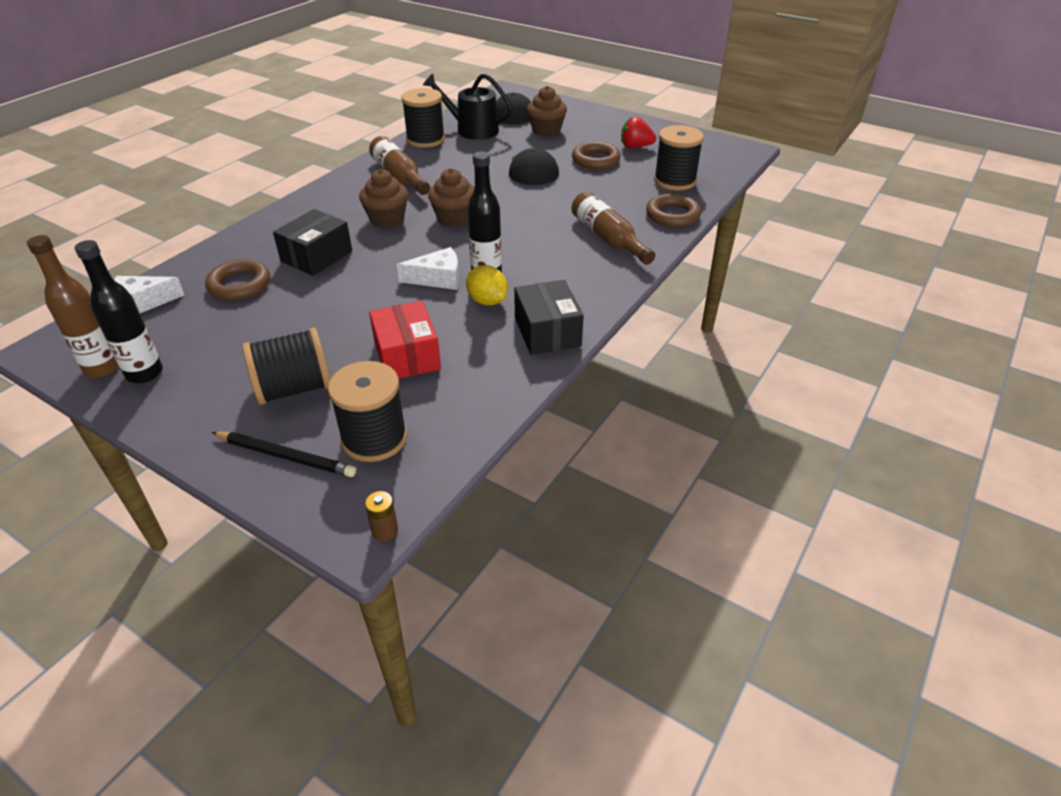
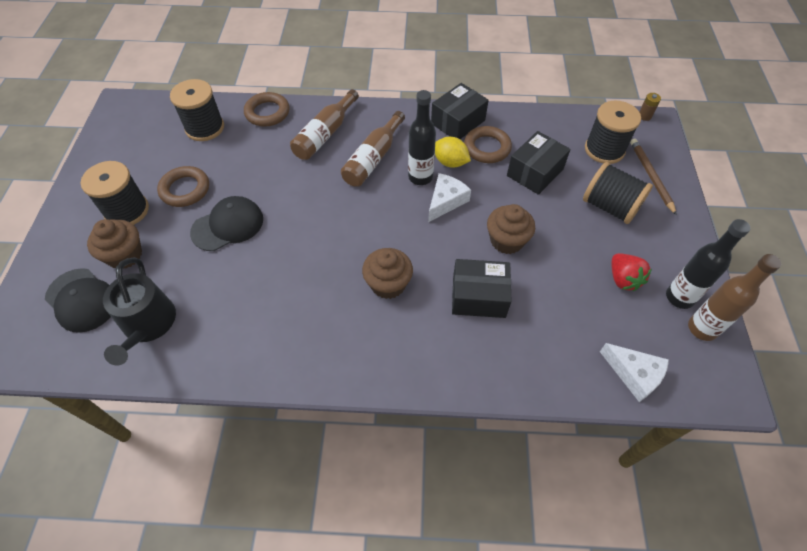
camera: 120 degrees left, 15 degrees up
(239, 285) = (555, 322): brown ring -> brown ring (487, 148)
(286, 456) = (650, 176): black pencil -> brown pencil
(399, 176) = (300, 327): brown bottle -> brown bottle (373, 158)
(407, 355) = (535, 172): red box -> black box
(425, 139) = (195, 357): black spool -> black spool (127, 211)
(438, 278) = (446, 201): white cheese -> white cheese turned 75 degrees clockwise
(454, 218) = (355, 237): brown cupcake -> brown cupcake (506, 241)
(487, 301) = (450, 162): yellow lemon -> yellow lemon turned 75 degrees counterclockwise
(635, 146) = (141, 173): red strawberry -> red strawberry (623, 279)

